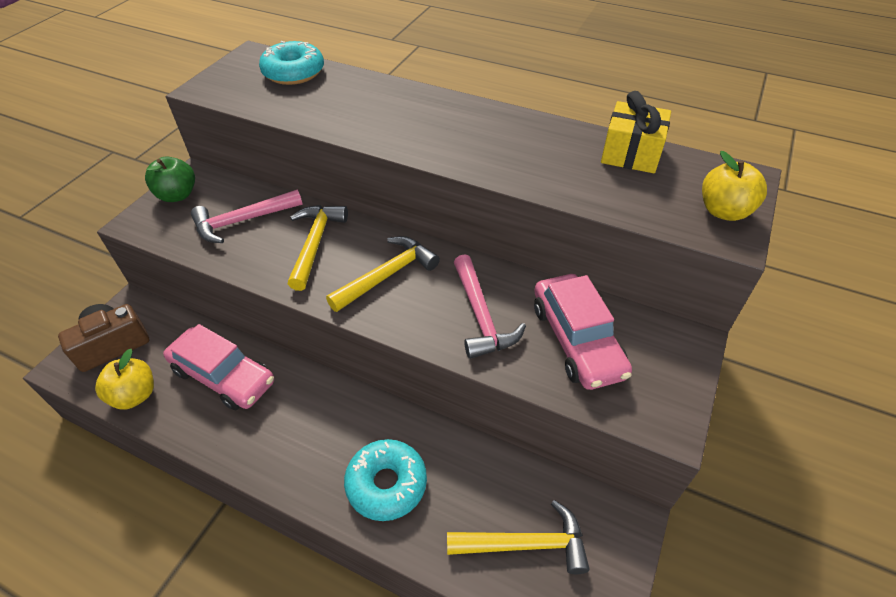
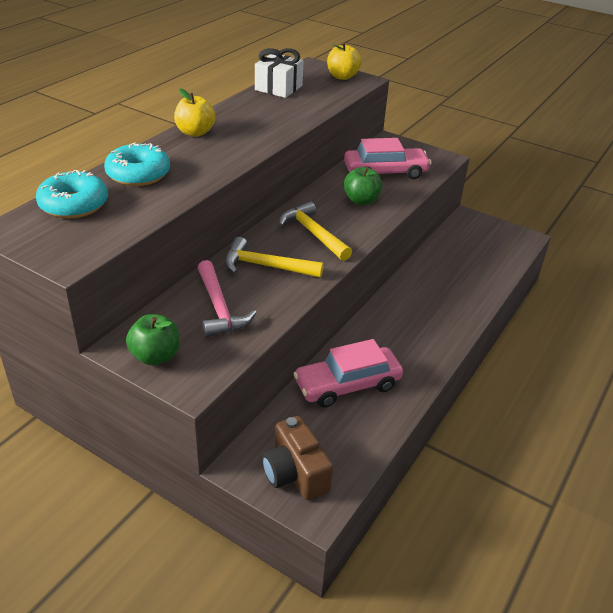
camera: 85 degrees left, 10 degrees down
(135, 395) = (362, 445): yellow apple -> yellow apple (195, 132)
(223, 376) = (347, 385): pink car -> pink car turned 150 degrees counterclockwise
(386, 484) = (448, 300): turquoise donut -> turquoise donut (138, 174)
(481, 316) = (361, 200): pink hammer -> green apple
(525, 544) = (483, 252): yellow hammer -> none
(631, 153) = (278, 88): yellow gift -> white gift

